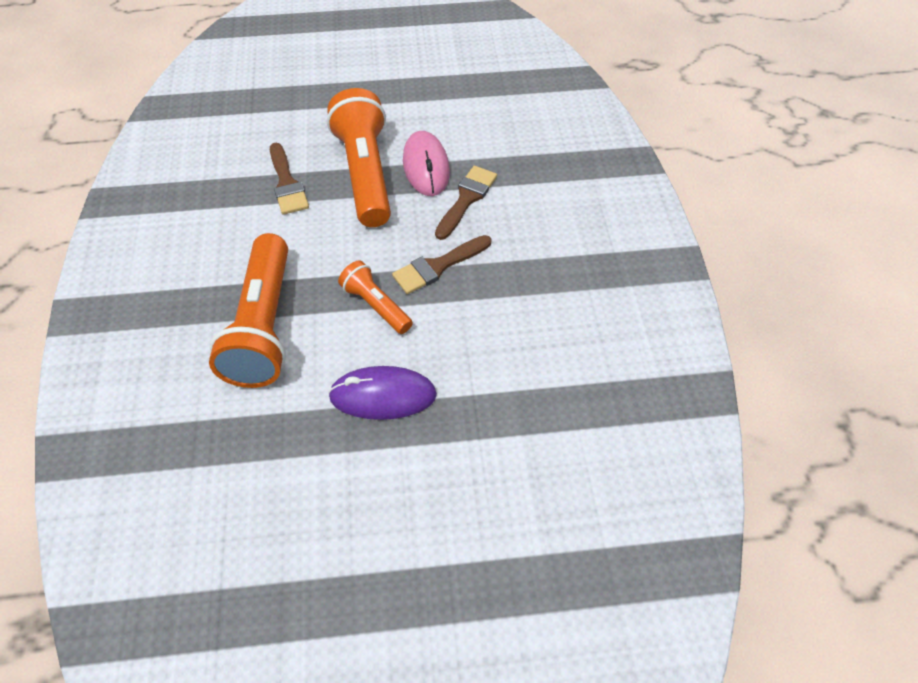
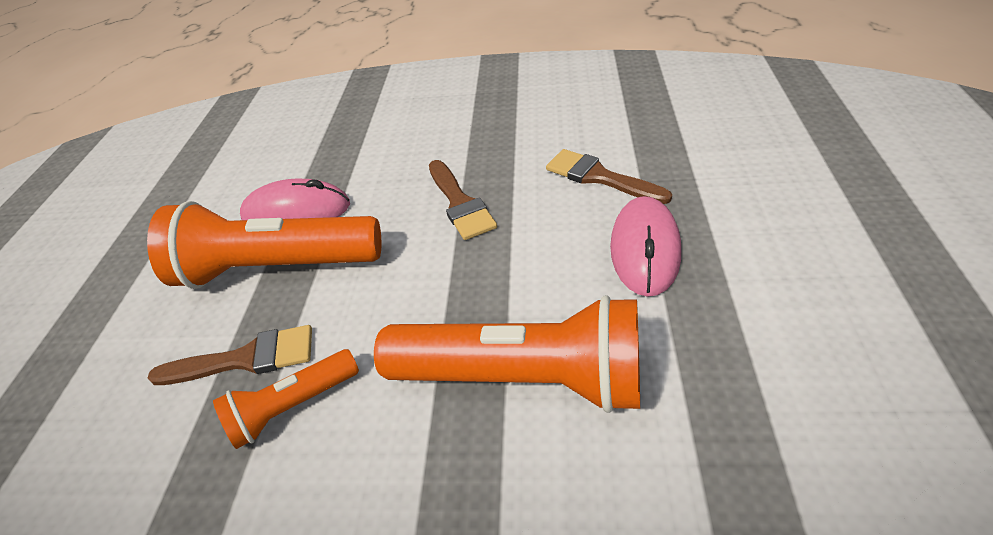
camera: 75 degrees left, 10 degrees down
(376, 305) = (508, 256): orange flashlight -> orange flashlight (292, 406)
(383, 395) = (644, 249): purple mouse -> pink mouse
(466, 199) = (366, 180): brown brush -> brown brush (599, 177)

